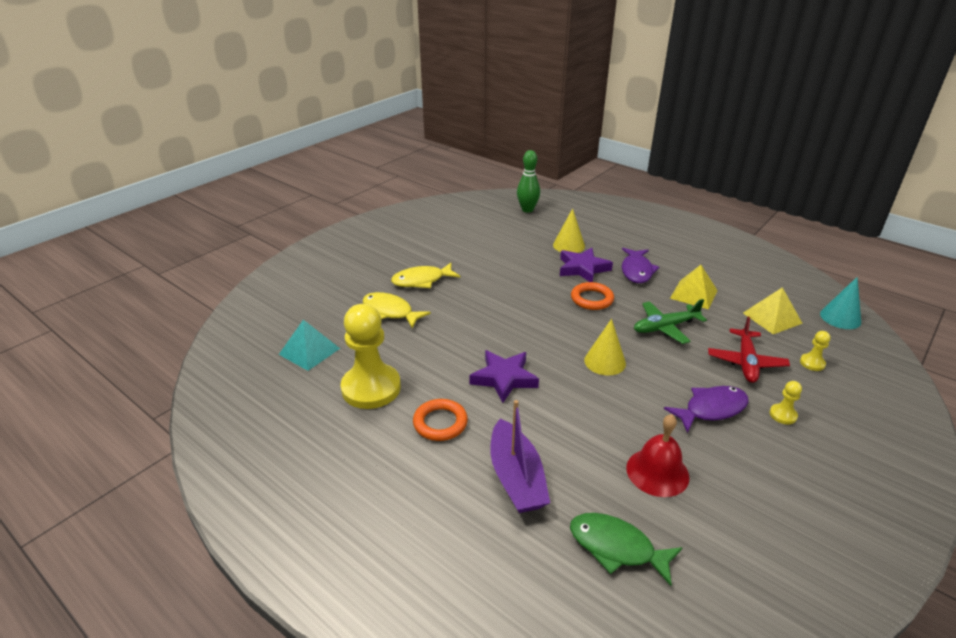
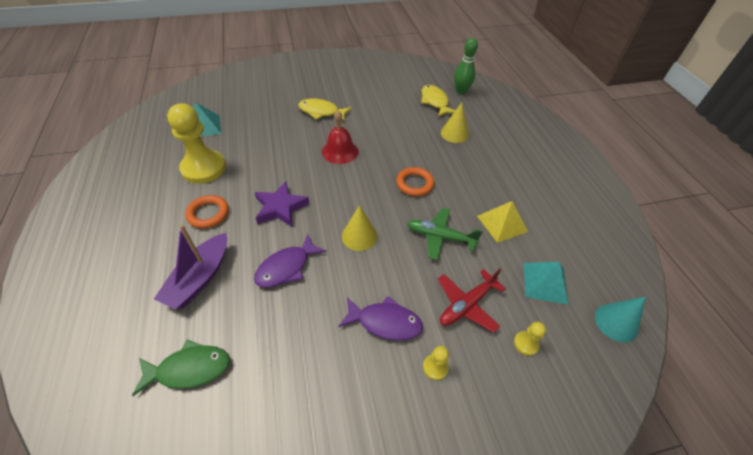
camera: 35 degrees right, 15 degrees up
(390, 312) = (276, 124): yellow fish -> yellow fish (435, 102)
(582, 268) = (440, 157): purple star -> none
(616, 547) = (189, 369): green fish -> green fish turned 105 degrees clockwise
(636, 271) = (480, 180): purple fish -> purple fish (286, 267)
(657, 472) = (283, 339): red bell -> red bell (340, 151)
(772, 318) = (545, 283): yellow pyramid -> turquoise pyramid

